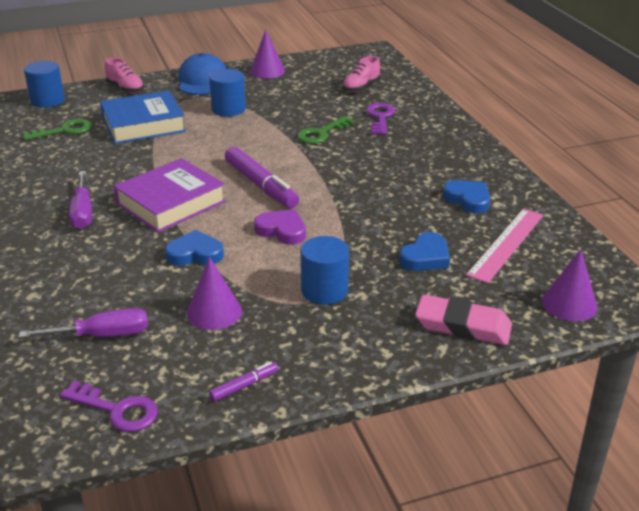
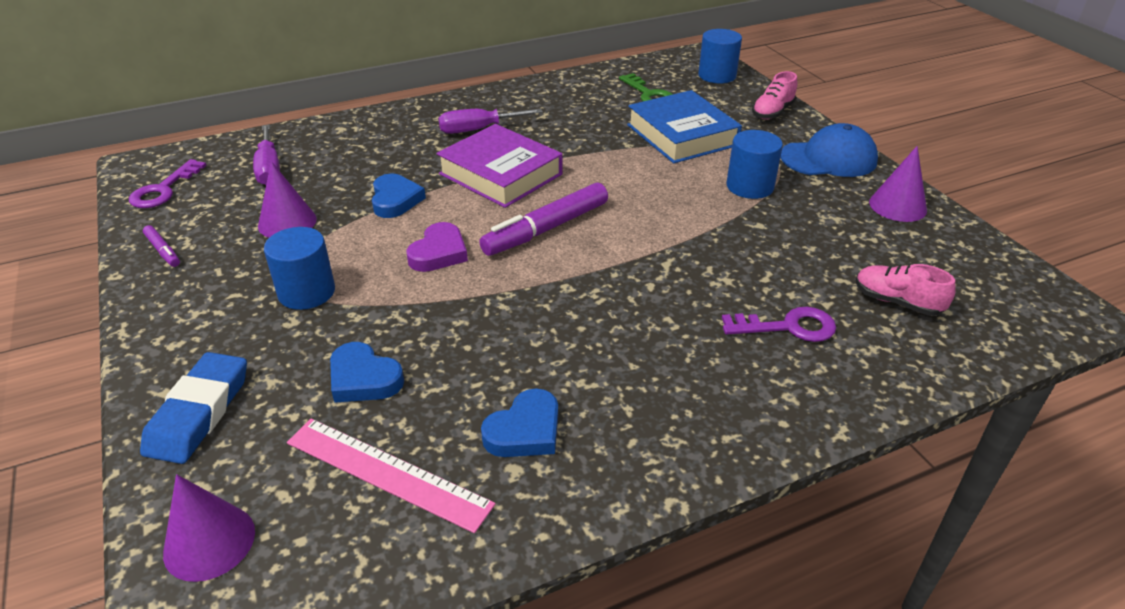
camera: 85 degrees right, 5 degrees up
(321, 133) = (707, 269): green key -> none
(463, 326) = (199, 412): pink eraser -> blue eraser

